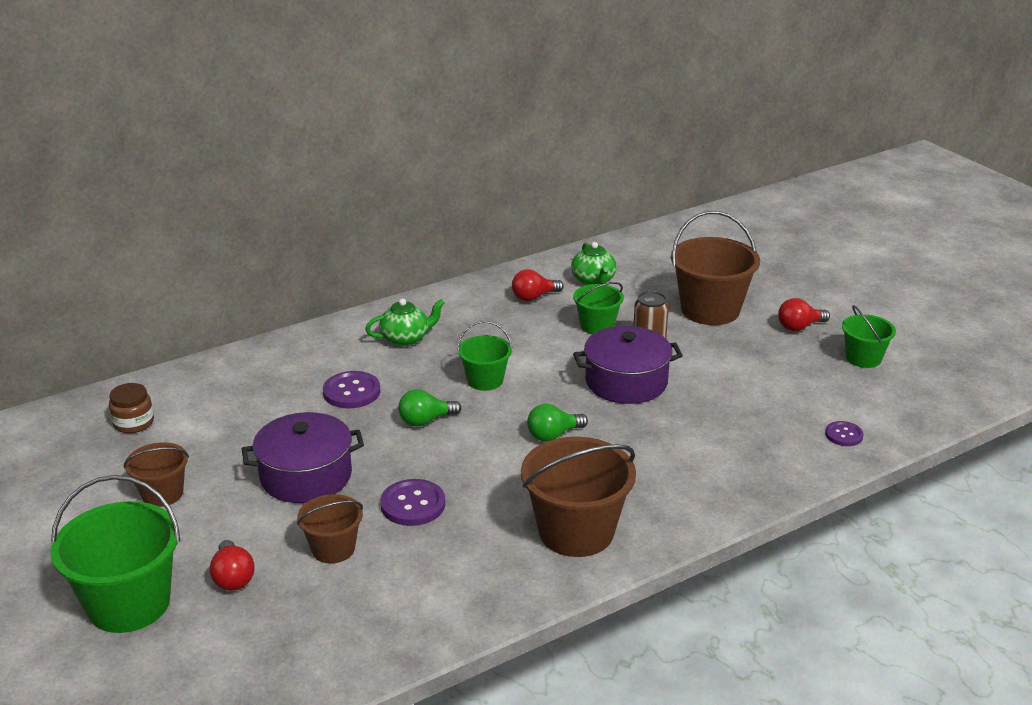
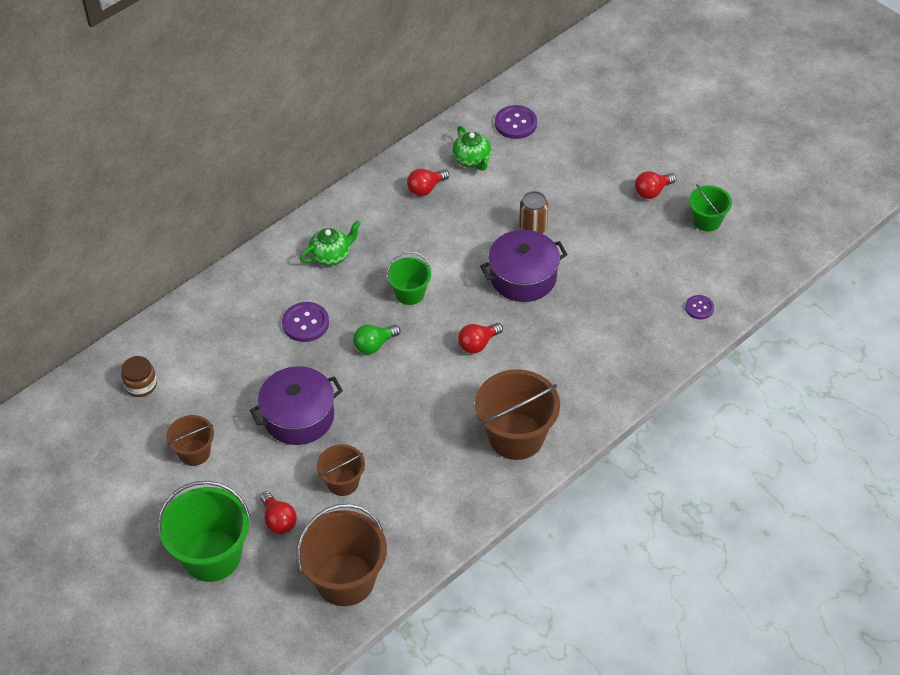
camera: 10 degrees left, 20 degrees up
(413, 504) = (389, 431): purple button -> purple button (515, 123)
(553, 435) = (478, 344): green light bulb -> red light bulb
(597, 326) = (486, 216): green bucket -> none
(710, 310) = (577, 182): brown bucket -> brown bucket (345, 580)

